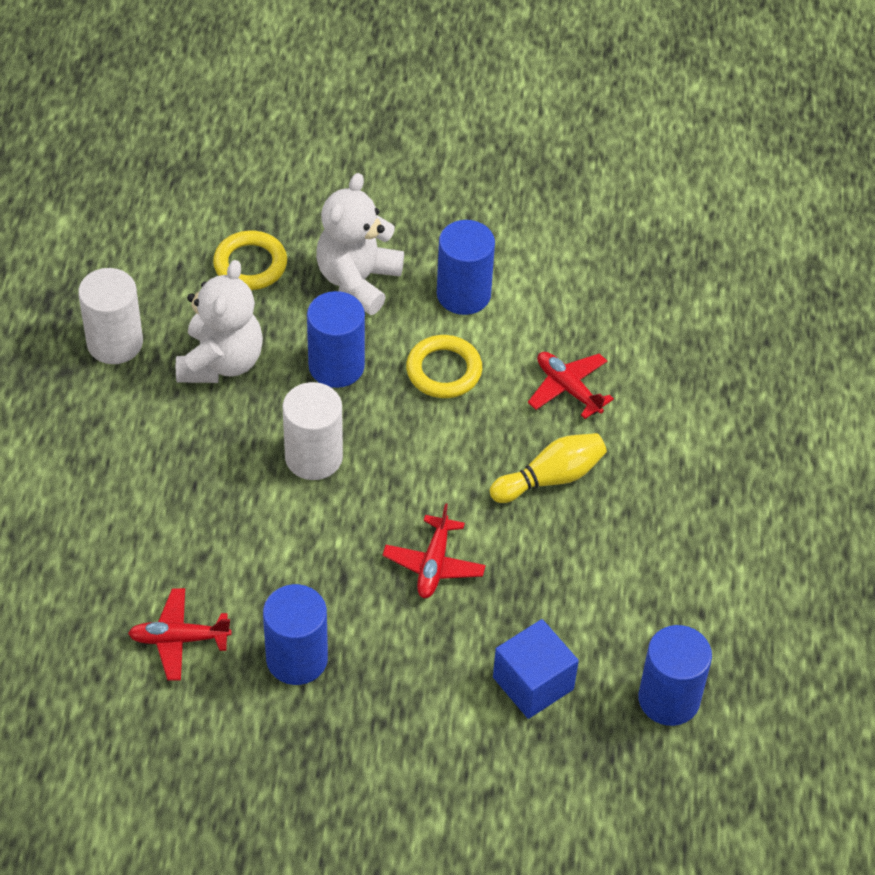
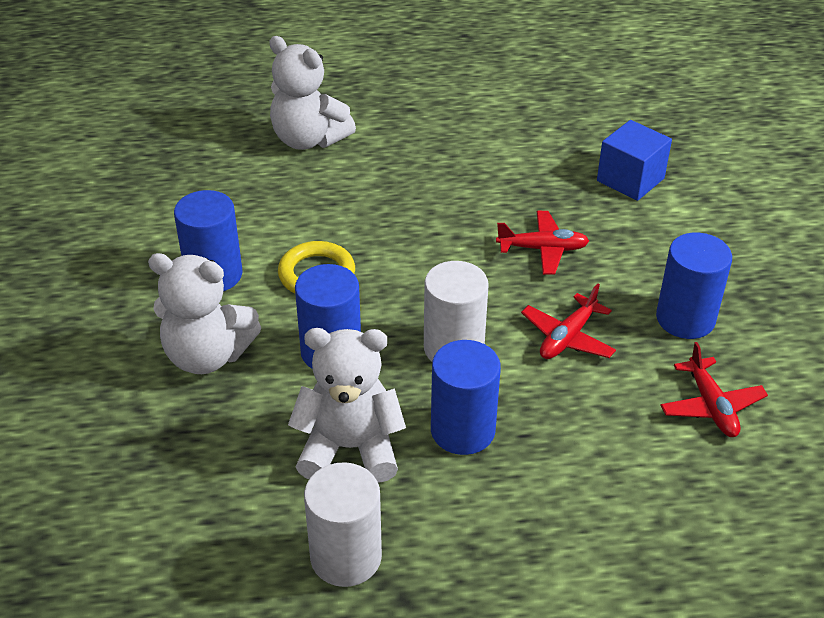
camera: 100 degrees left, 10 degrees down
(250, 264) = (197, 451): yellow ring -> none
(550, 478) = (421, 194): yellow bowling pin -> none
(568, 389) = (317, 195): red plane -> red plane (567, 337)
(669, 395) = (308, 139): none -> white teddy bear
(669, 699) = (606, 114): blue cylinder -> blue cylinder (462, 430)

